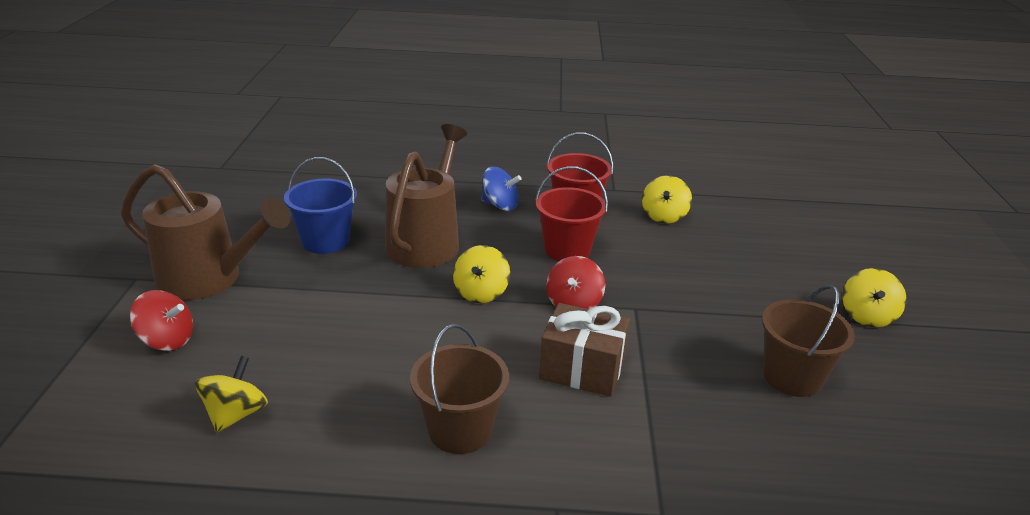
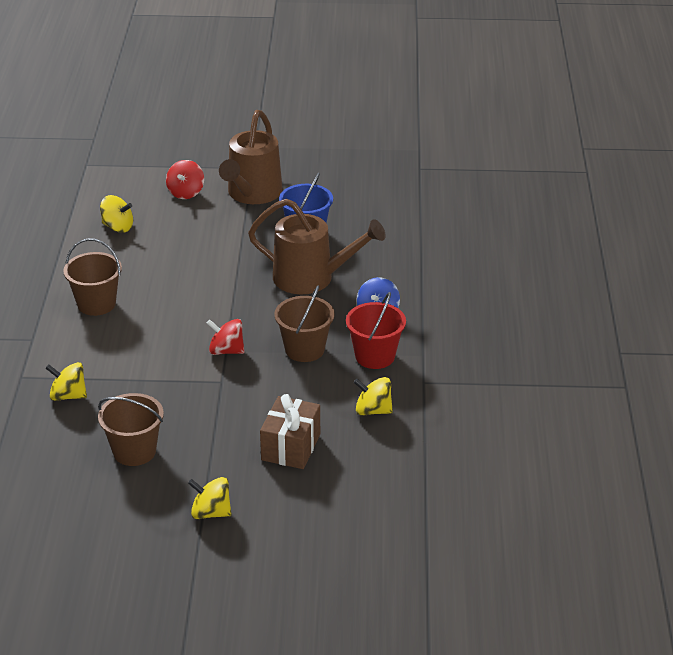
camera: 90 degrees right, 5 degrees up
(481, 292) = (240, 307): yellow spinning top -> yellow spinning top (68, 395)
(567, 250) = (304, 349): red bucket -> brown bucket
(582, 369) = (149, 352): brown gift -> brown gift (290, 447)

